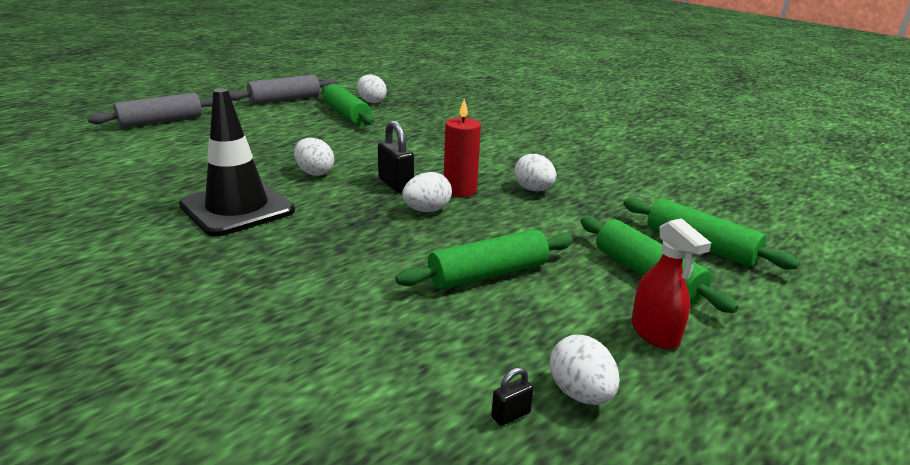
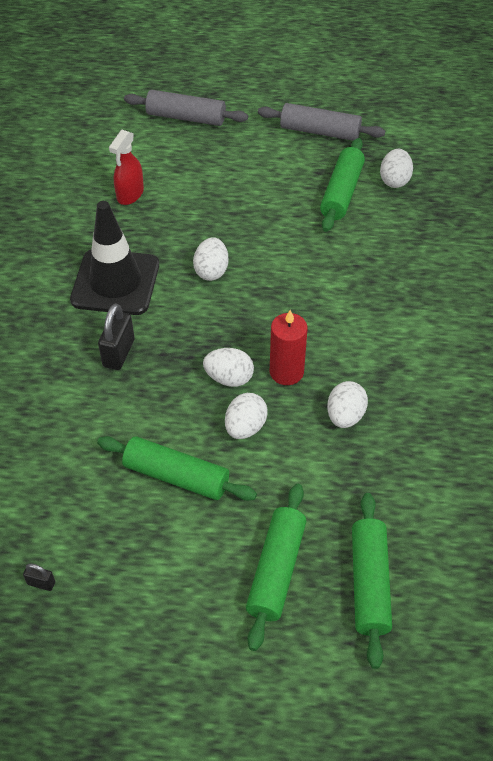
camera: 50 degrees right, 25 degrees up
(395, 184) = (249, 329): black padlock -> black padlock (119, 353)
(580, 393) = (90, 606): white egg -> white egg (245, 427)
(655, 333) = (196, 613): red spray bottle -> red spray bottle (130, 194)

